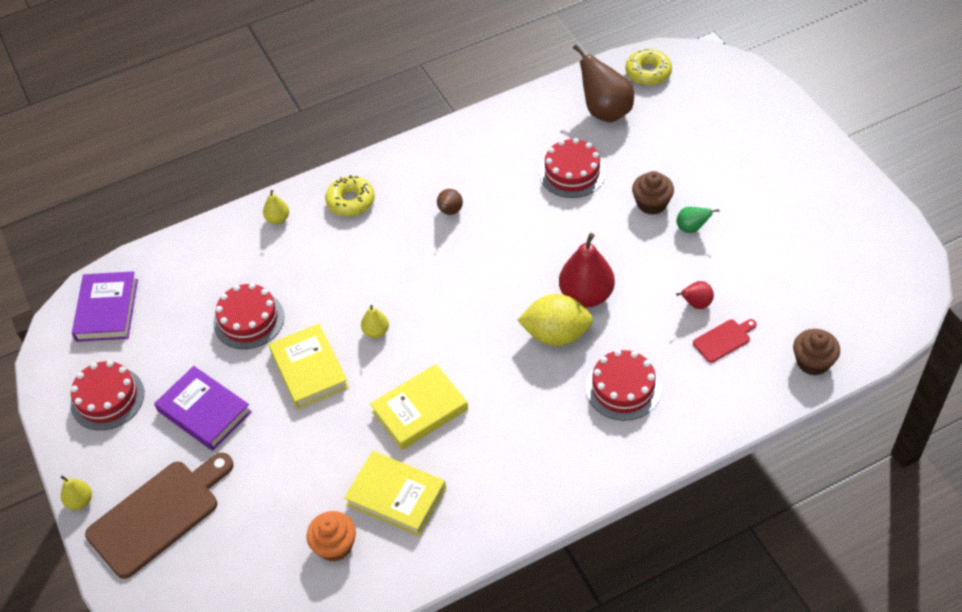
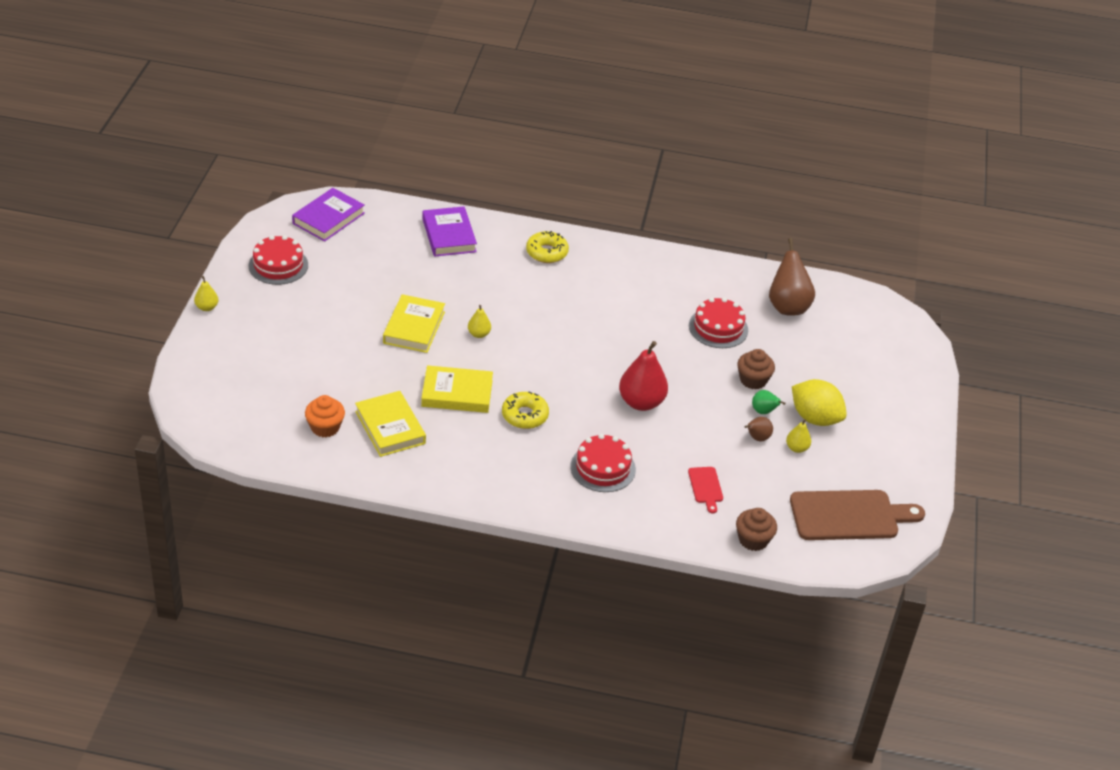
camera: 30 degrees right, 10 degrees down
(159, 514) = (243, 343): brown cutting board -> brown cutting board (849, 516)
(204, 411) = (326, 308): purple book -> purple book (449, 235)
(249, 320) = (407, 277): red cake -> none
(278, 219) = (488, 233): yellow pear -> yellow pear (796, 448)
(450, 212) = (605, 298): brown pear -> brown pear (757, 438)
(556, 335) = (594, 411): yellow lemon -> yellow lemon (815, 418)
(648, 73) = (849, 302): yellow donut -> yellow donut (525, 415)
(696, 304) = (711, 455): red pear -> none
(724, 340) = (705, 487): red cutting board -> red cutting board turned 75 degrees clockwise

